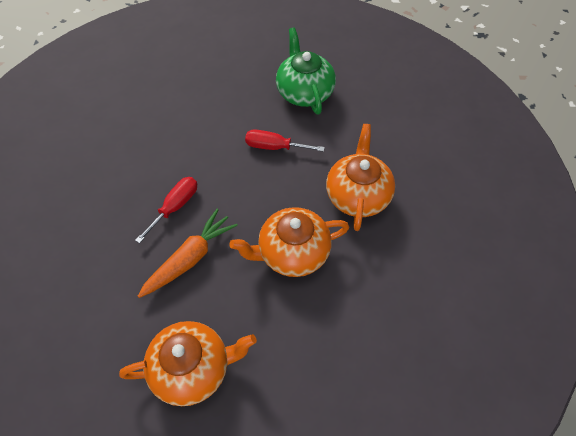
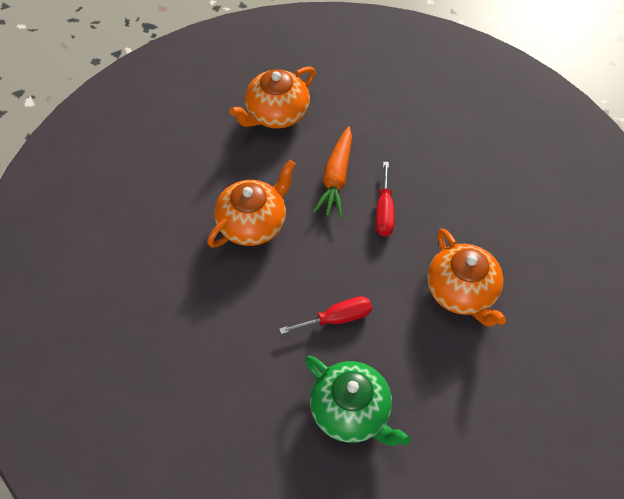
camera: 150 degrees right, 0 degrees up
(357, 195) = (221, 307): orange teapot -> orange teapot (462, 292)

